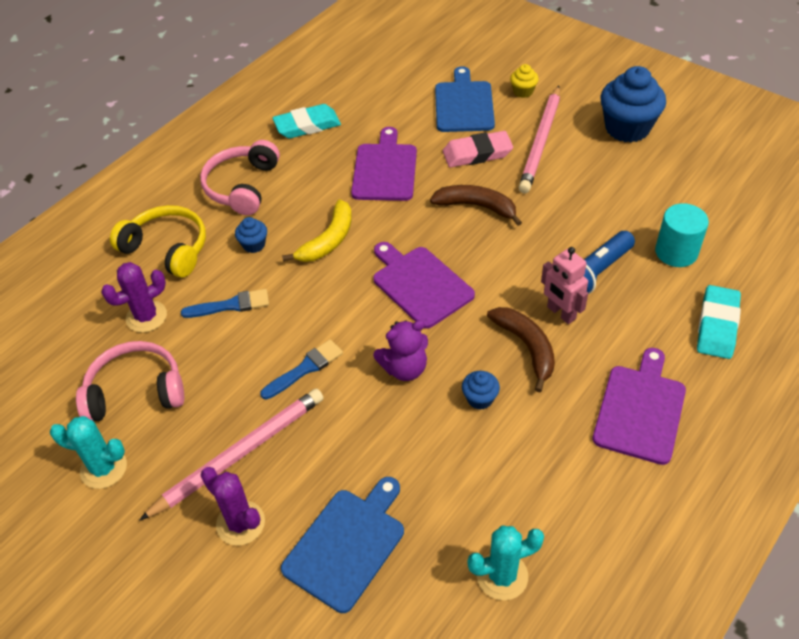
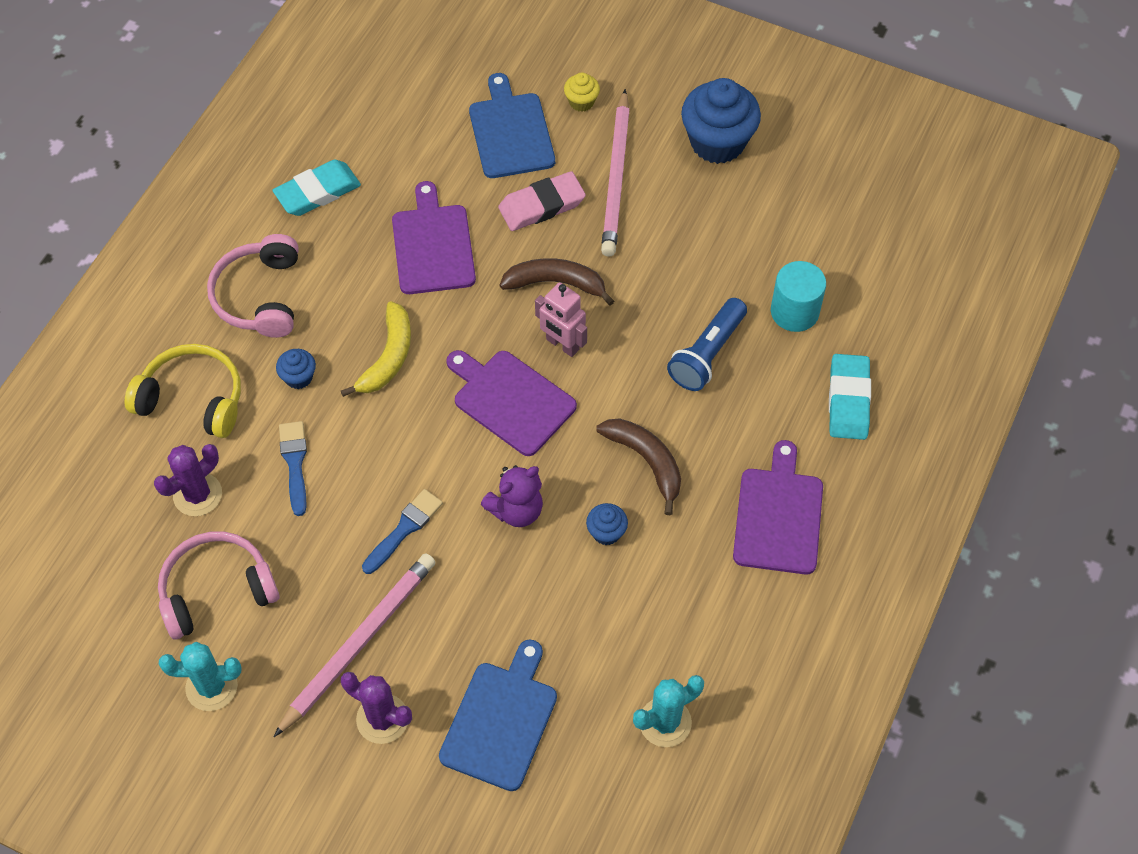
camera: 15 degrees left, 10 degrees up
(231, 305) = (295, 463): blue brush -> blue brush turned 75 degrees counterclockwise
(561, 313) = (677, 412): pink robot -> pink robot (562, 345)

